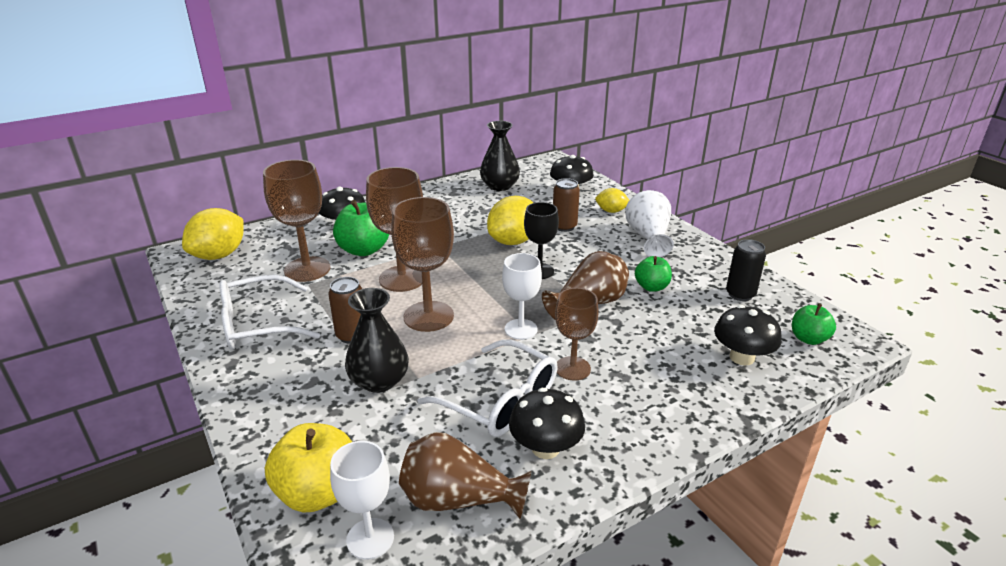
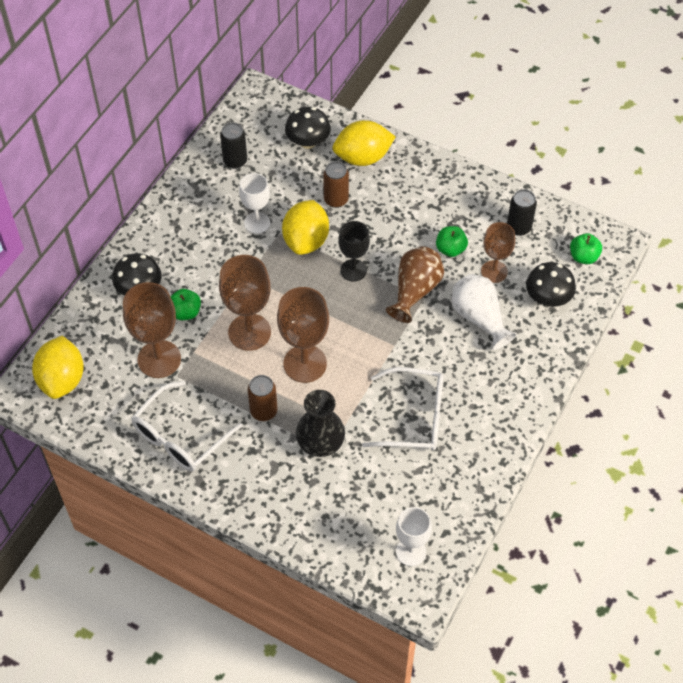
camera: 30 degrees left, 25 degrees up
(318, 493) = (356, 541): yellow apple -> none
(364, 250) = (186, 312): green apple -> green apple, size x0.61
(458, 500) = (441, 502): brown vase -> none
(499, 186) = (235, 161): black vase -> black can
(521, 329) = (383, 344): white goblet -> white goblet (257, 223)
(545, 448) = (467, 440): black mushroom -> none
(572, 368) = (443, 364): brown goblet -> brown goblet (494, 271)
(611, 211) = (363, 157): yellow lemon -> yellow lemon, size x1.81
(648, 238) = (415, 184): white vase -> white vase (479, 318)

